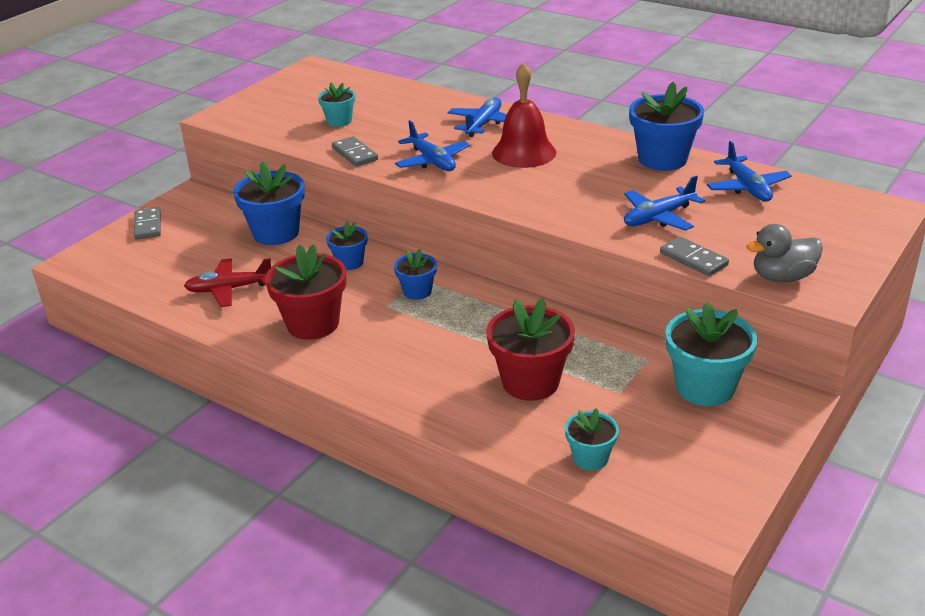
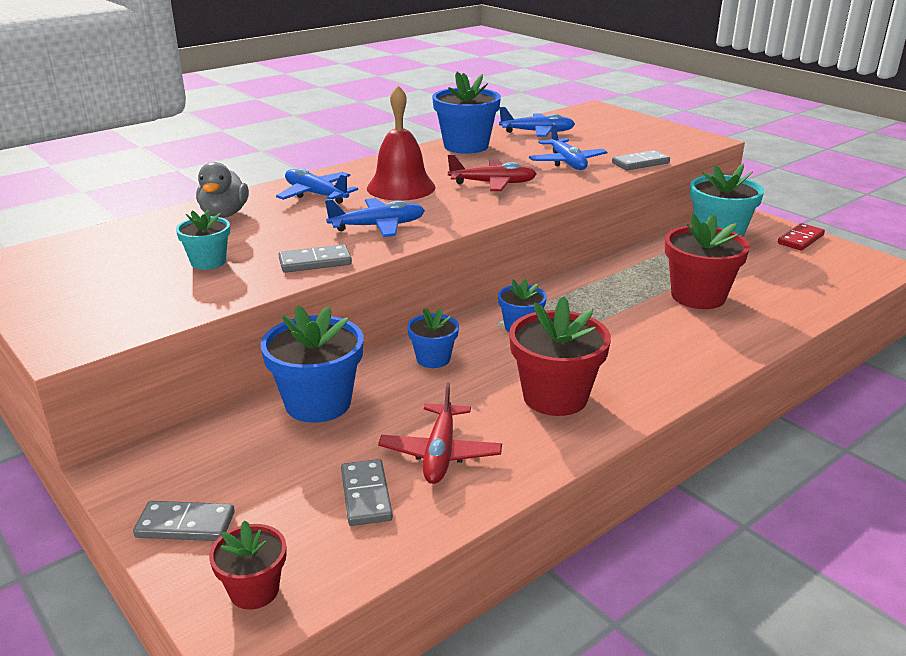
camera: 75 degrees left, 5 degrees down
(98, 259) = (254, 590): none -> red flower pot
(181, 273) = (366, 495): none -> grey domino
(564, 190) = (493, 183): none -> red plane
(590, 458) = (806, 290): turquoise flower pot -> none
(745, 454) = (800, 239): none -> red domino
(782, 277) = (677, 146): grey duck -> grey duck (224, 214)

